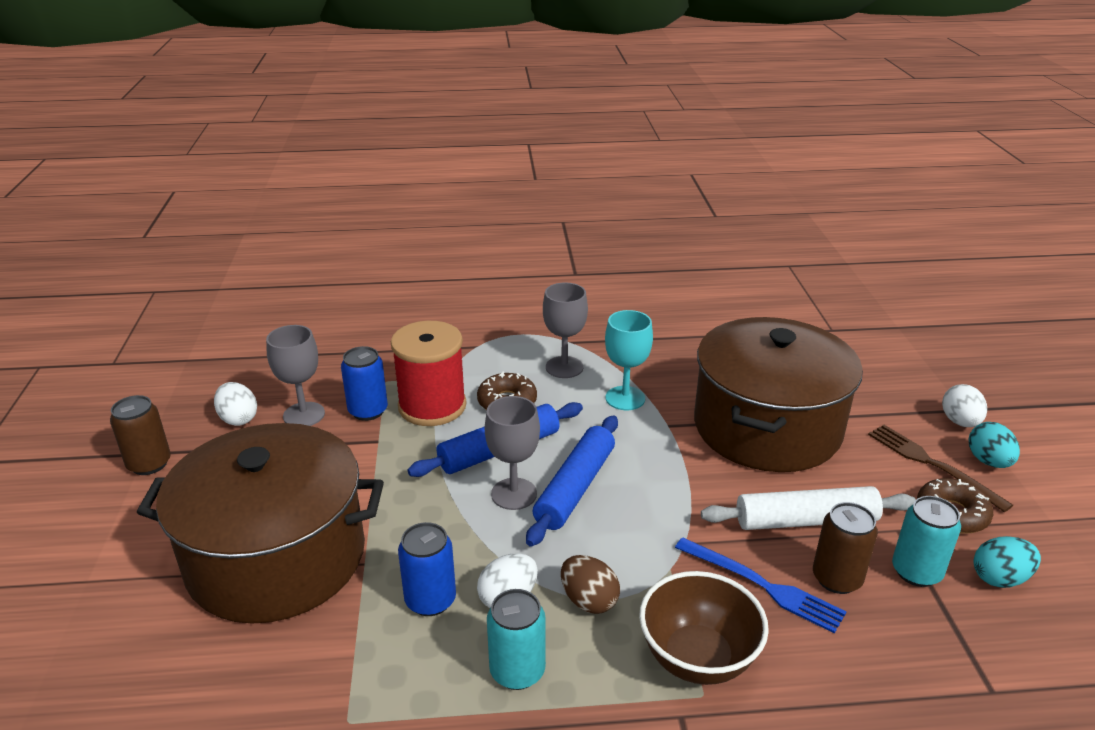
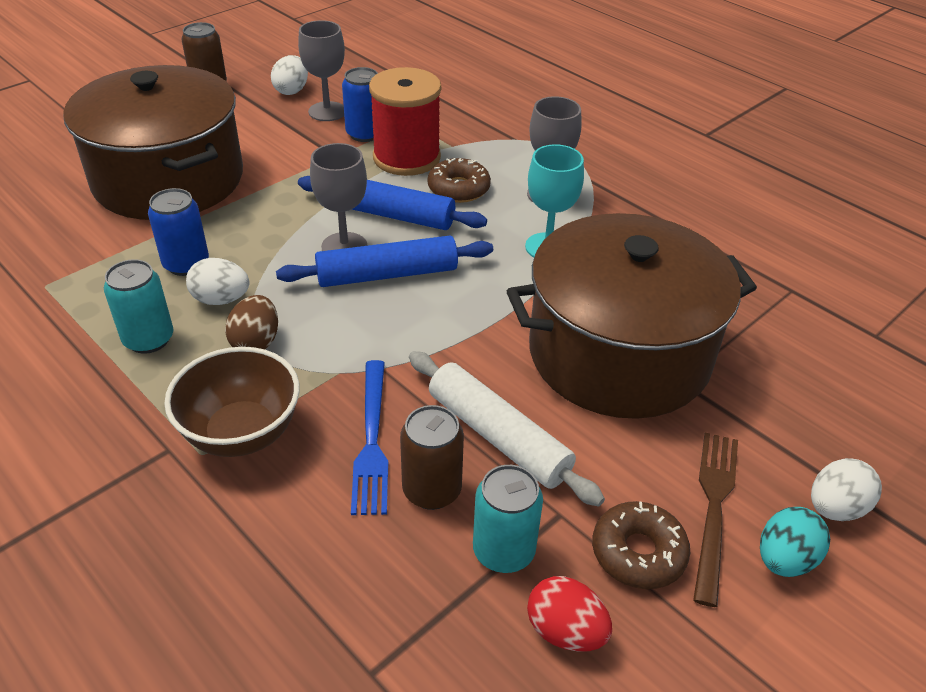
camera: 50 degrees right, 10 degrees up
(999, 578) = (565, 631): turquoise egg -> red egg

